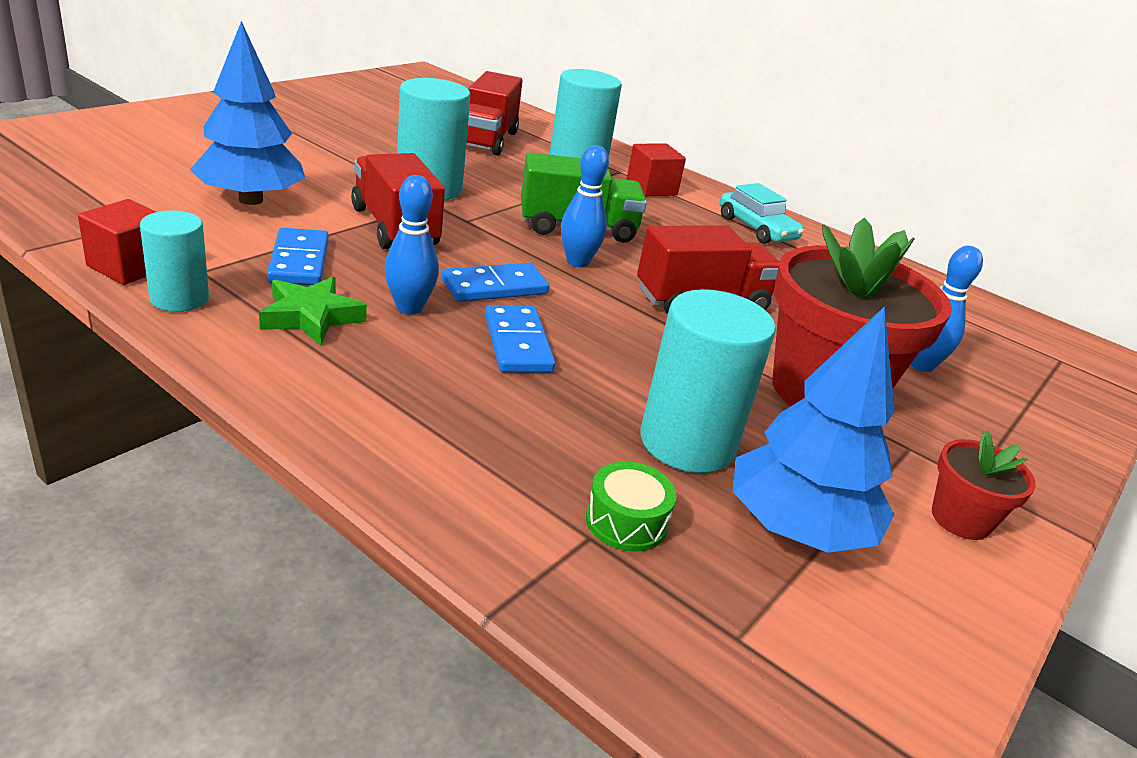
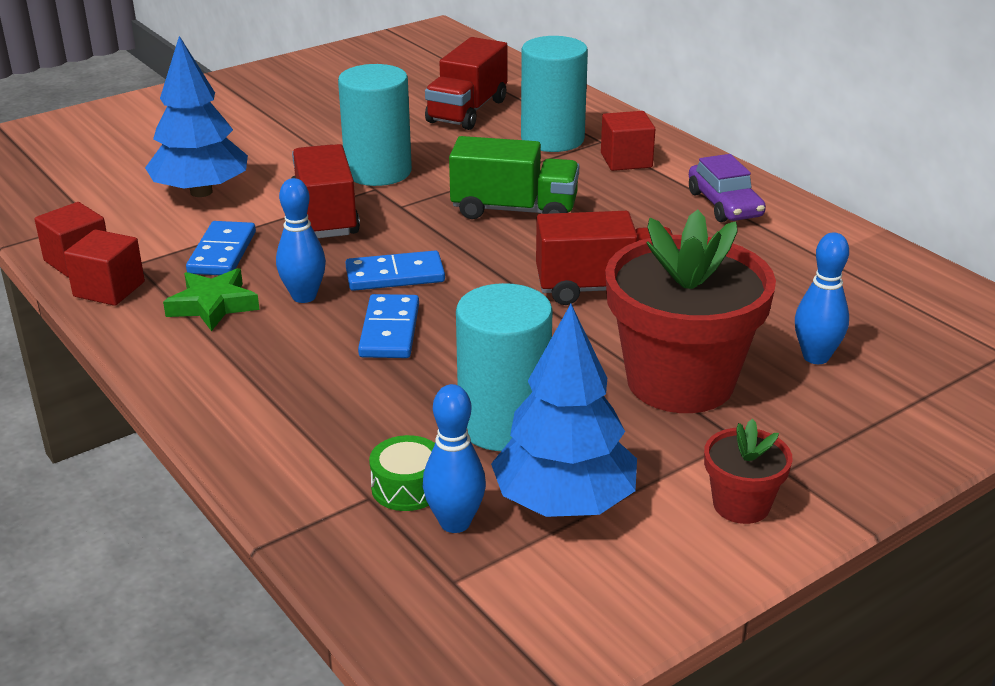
camera: 20 degrees right, 0 degrees up
(179, 298) = (109, 289): turquoise cylinder -> red cube
(577, 262) = (494, 248): blue bowling pin -> blue bowling pin (455, 523)
(756, 229) = (724, 204): turquoise car -> purple car

